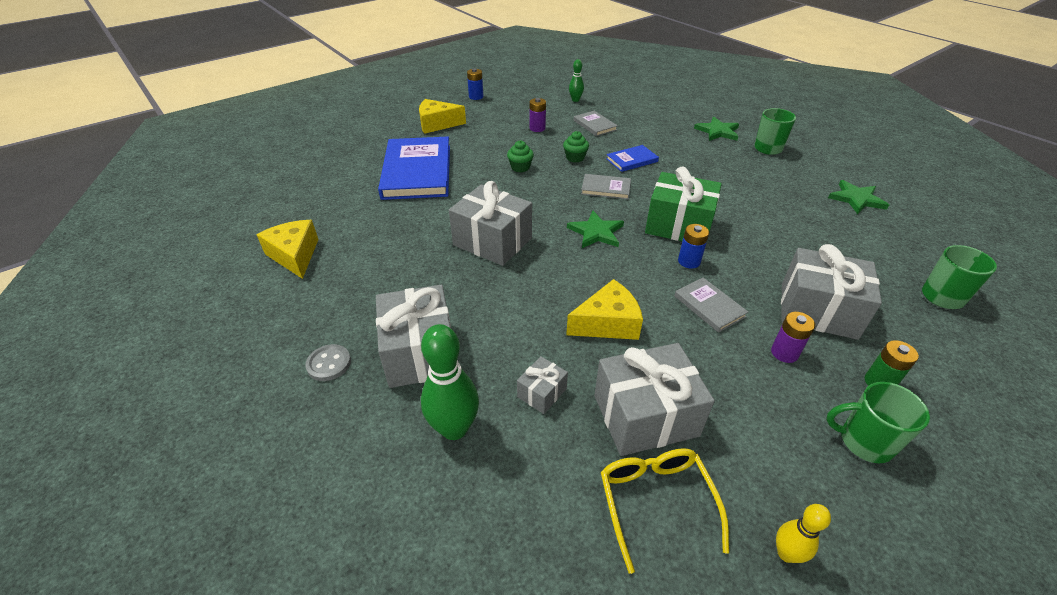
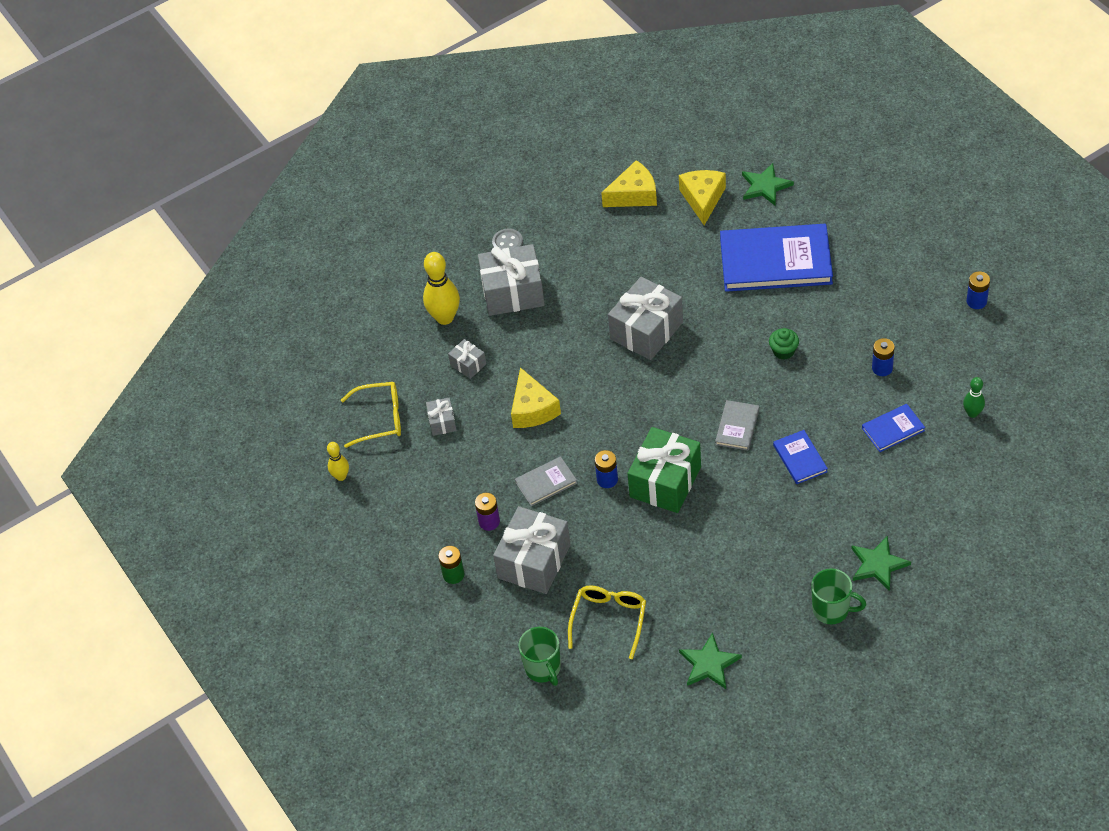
camera: 100 degrees right, 10 degrees up
(437, 124) = (891, 267): yellow cheese -> yellow cheese (703, 199)
(454, 428) = (445, 317): green bowling pin -> yellow bowling pin
(537, 128) = (882, 368): purple battery -> blue battery
(575, 158) = (806, 403): green cupcake -> none
(594, 125) = (893, 429): grey book -> blue book
(596, 232) = (656, 411): green star -> green star (765, 186)
(645, 415) = (442, 422): grey gift -> grey gift, size x0.48
(853, 254) = (609, 620): none -> yellow glasses
(864, 442) = (405, 544): green mug -> none

